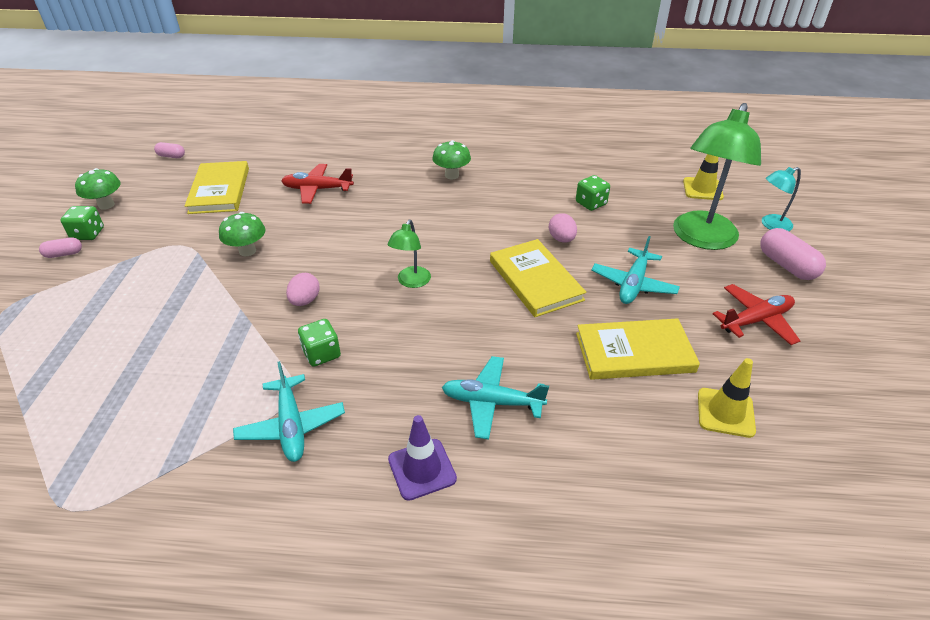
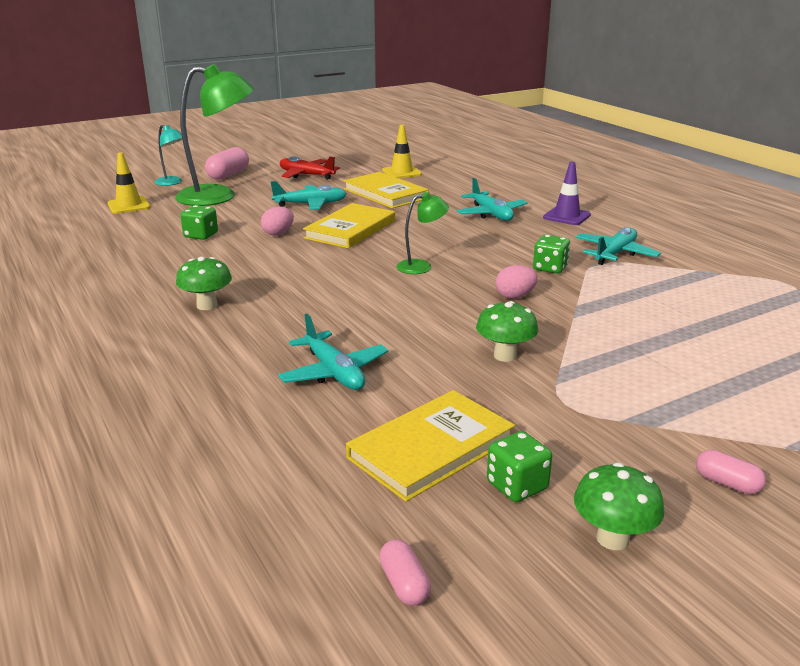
camera: 125 degrees left, 15 degrees down
(88, 234) = (675, 497): green dice -> green dice (517, 486)
(317, 189) = (334, 372): red plane -> turquoise plane

